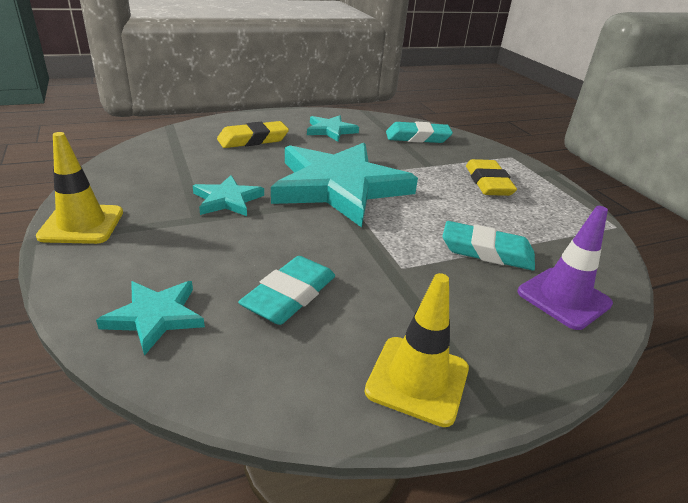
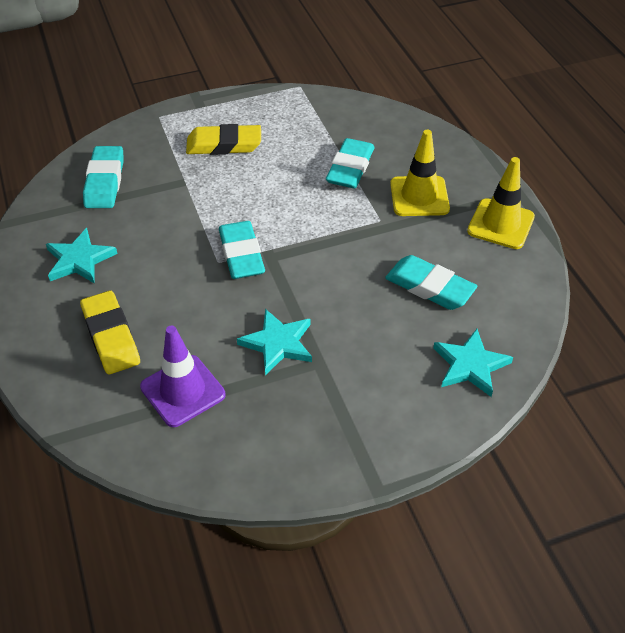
camera: 85 degrees left, 15 degrees up
(82, 224) = (342, 457): yellow traffic cone -> yellow traffic cone (419, 196)
(339, 187) = (241, 254): turquoise star -> turquoise eraser
(564, 298) = (404, 141): purple traffic cone -> purple traffic cone (183, 391)

